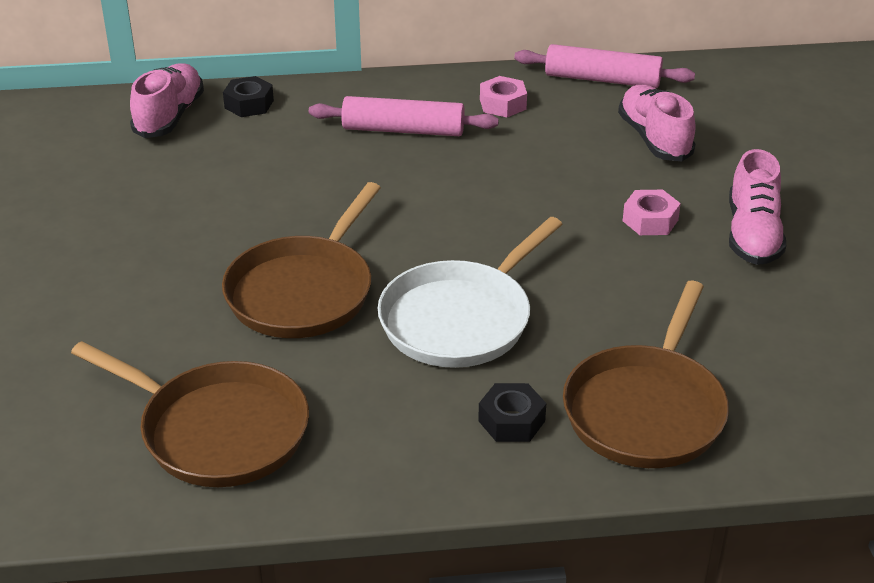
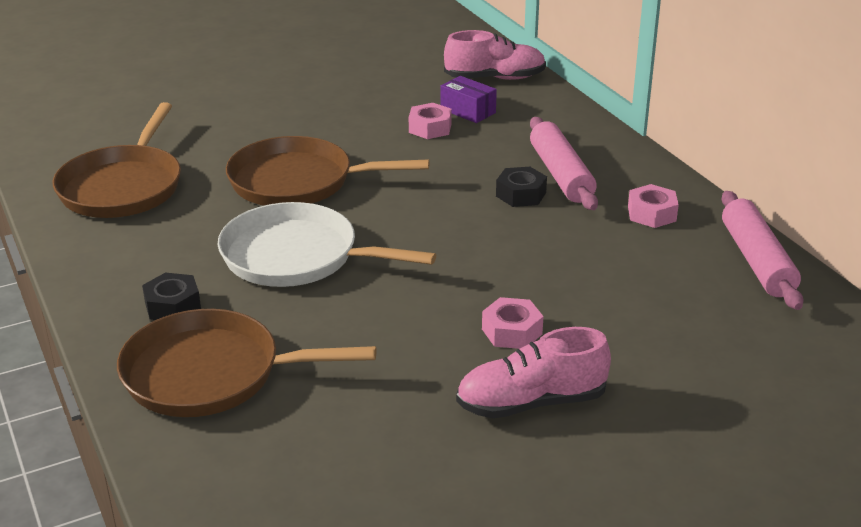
camera: 70 degrees right, 5 degrees down
(230, 150) = (468, 111): none -> purple box
(249, 104) = (540, 102): black nut -> black nut (521, 194)
(249, 181) = (430, 128): none -> pink nut
(654, 139) = (668, 311): pink shoe -> none

